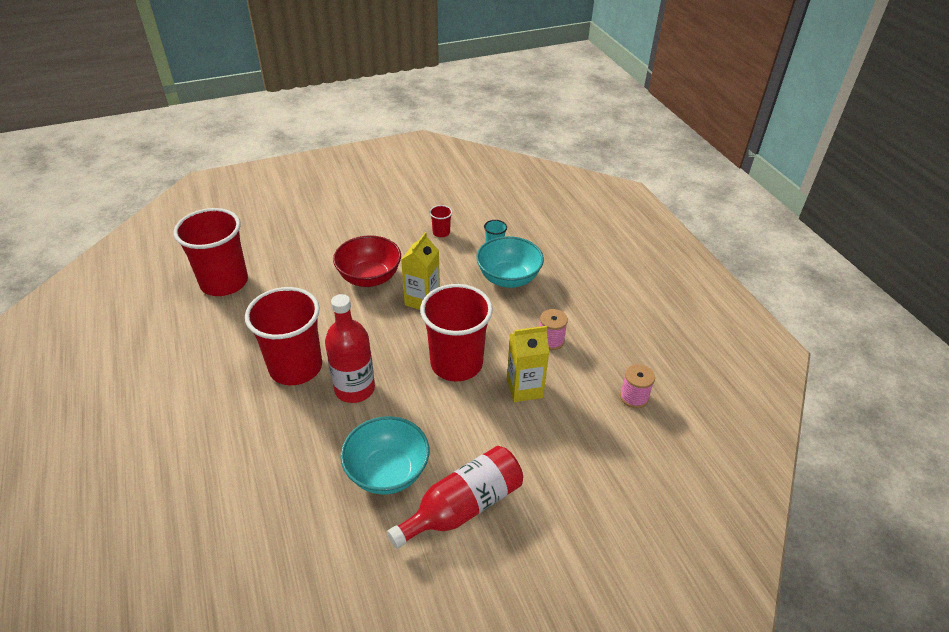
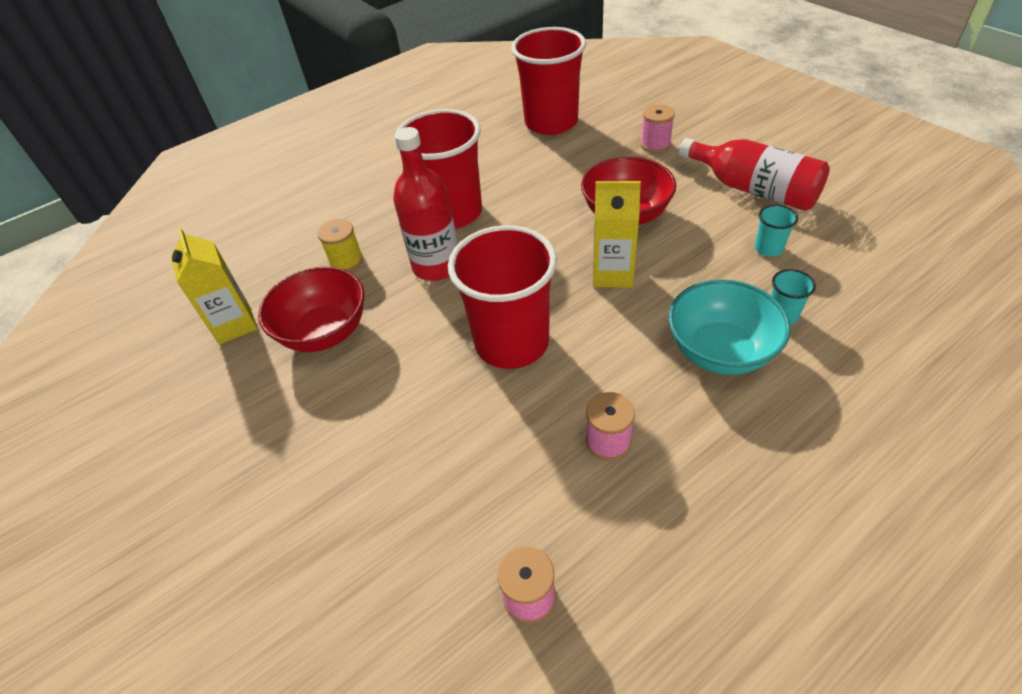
camera: 80 degrees right, 5 degrees up
(304, 241) = (655, 144): none -> pink spool
(308, 448) = (346, 261): none -> yellow spool
(387, 472) = (325, 332): turquoise bowl -> red bowl
(441, 232) = (768, 248): red cup -> turquoise cup
(463, 507) = (284, 415): red bottle -> red bottle (754, 189)
(524, 388) = (494, 431): yellow carton -> yellow carton (234, 325)

